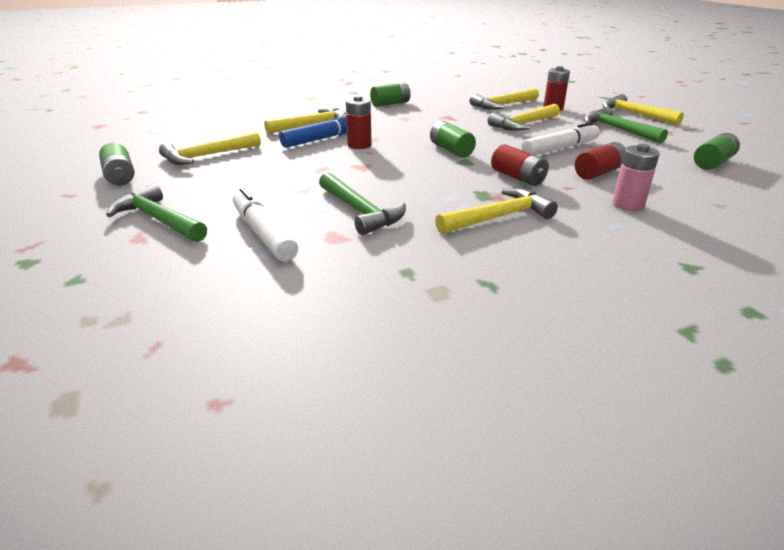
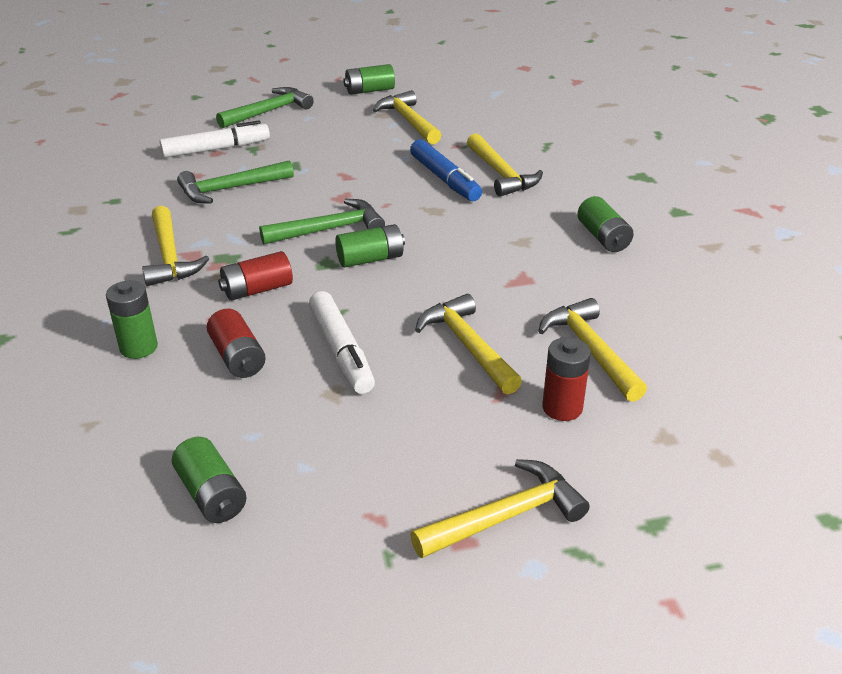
camera: 100 degrees right, 5 degrees up
(359, 145) = (412, 200): red battery -> none
(618, 129) = (411, 449): green hammer -> green hammer (329, 229)
(627, 205) = (139, 347): pink battery -> green battery

